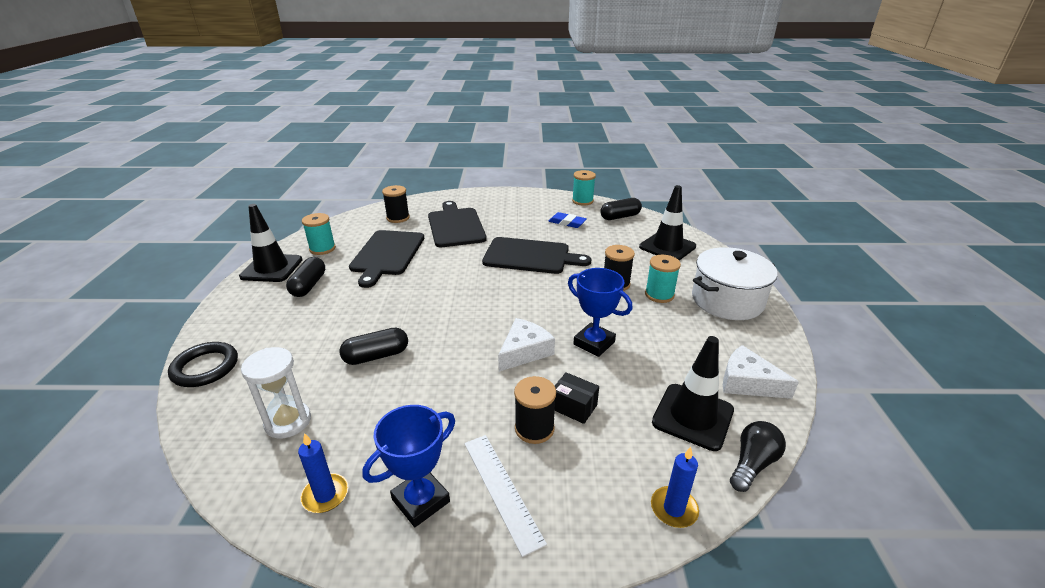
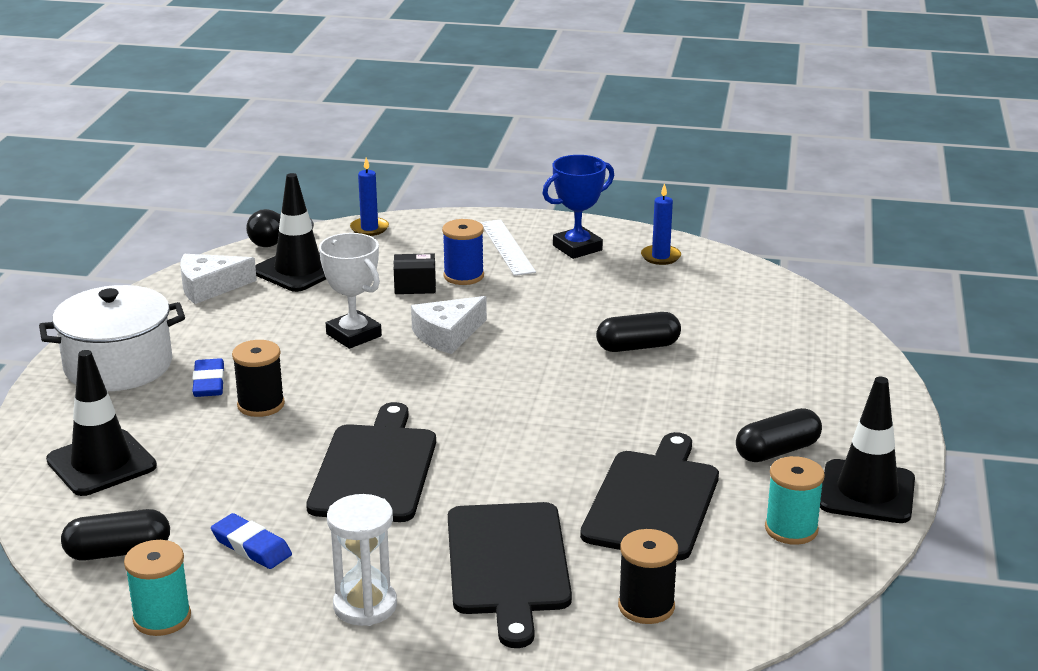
camera: 170 degrees left, 5 degrees down
(205, 367) = (852, 354): black ring -> none
(288, 421) = (719, 301): white hourglass -> white hourglass (365, 606)
(309, 285) = (777, 451): black capsule -> black capsule turned 45 degrees clockwise
(530, 256) = (375, 469): black cutting board -> black cutting board turned 75 degrees clockwise
(534, 428) = (463, 276): black spool -> blue spool
(574, 407) = (415, 286): black box -> black box turned 45 degrees counterclockwise
(594, 343) = (354, 335): blue trophy -> white trophy
(659, 295) = (209, 383): turquoise spool -> blue eraser
(747, 382) = (209, 287): white cheese -> white cheese turned 120 degrees clockwise

